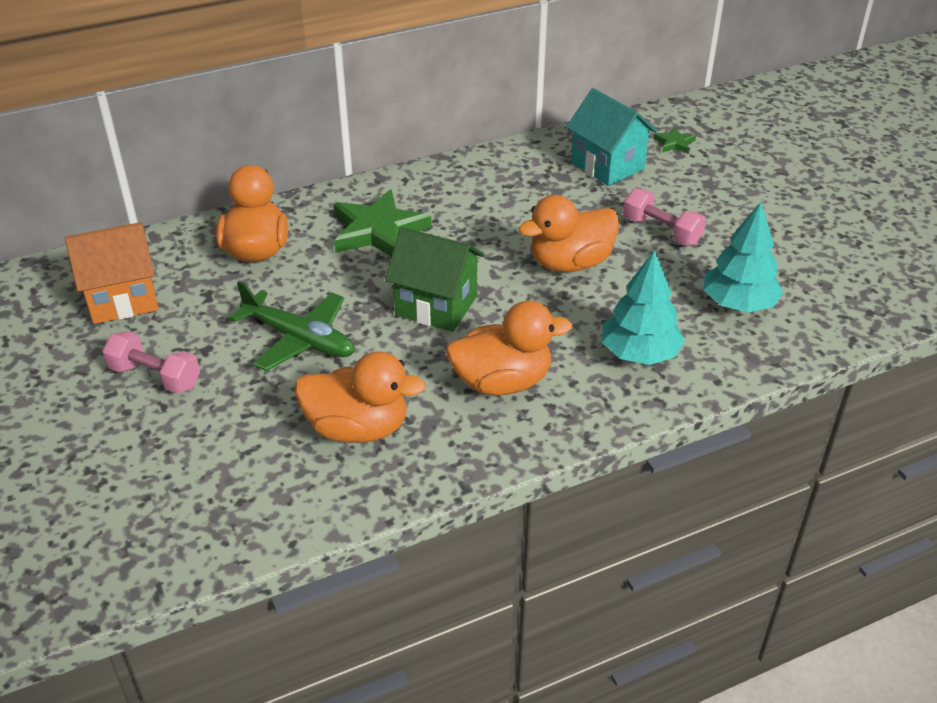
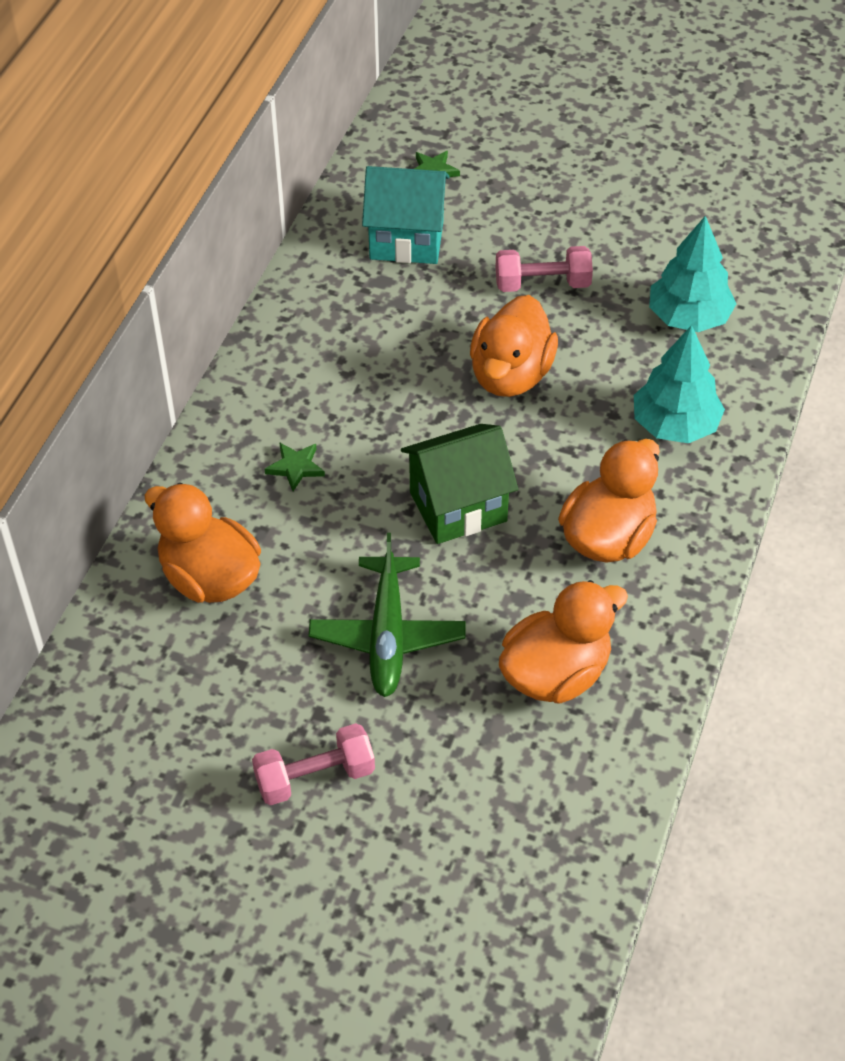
camera: 45 degrees left, 10 degrees up
(122, 299) = (158, 732): orange house -> none
(299, 339) = (387, 635): green plane -> green plane turned 105 degrees clockwise
(378, 231) = (295, 467): green star -> green star, size x0.46

